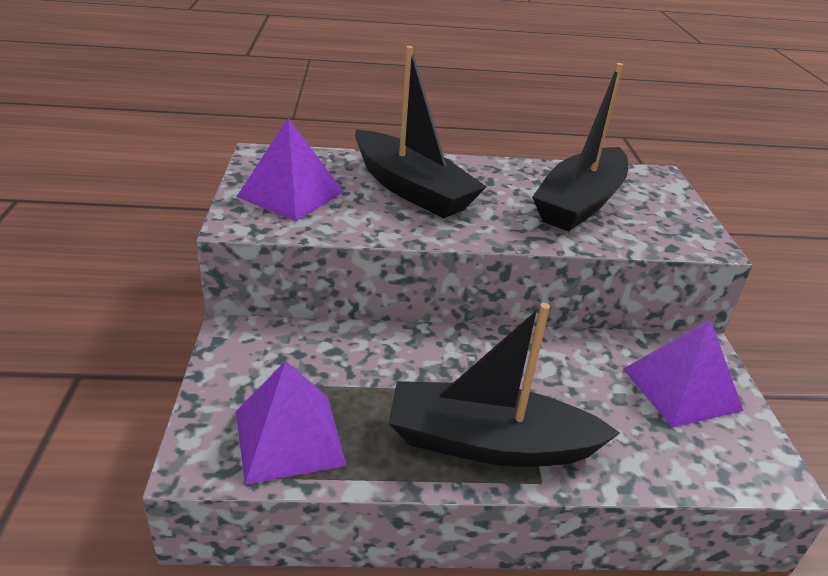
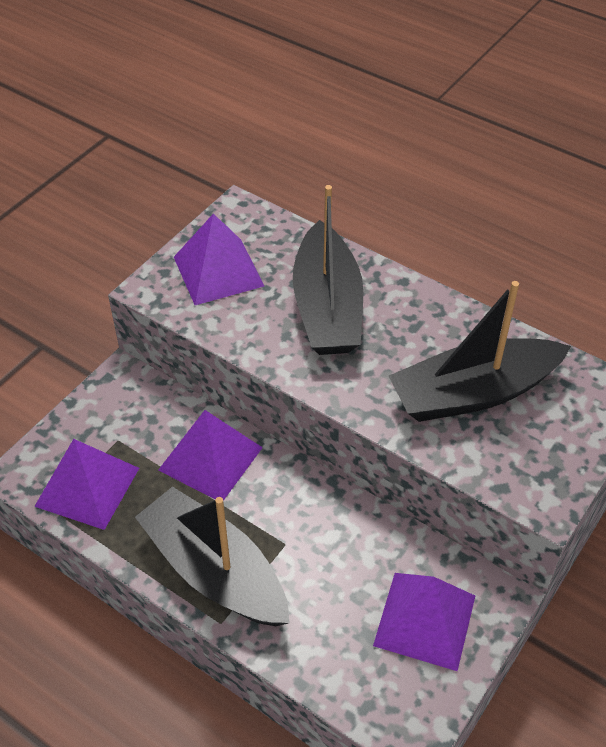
camera: 40 degrees right, 15 degrees up
(387, 359) = (210, 458): none -> purple pyramid

